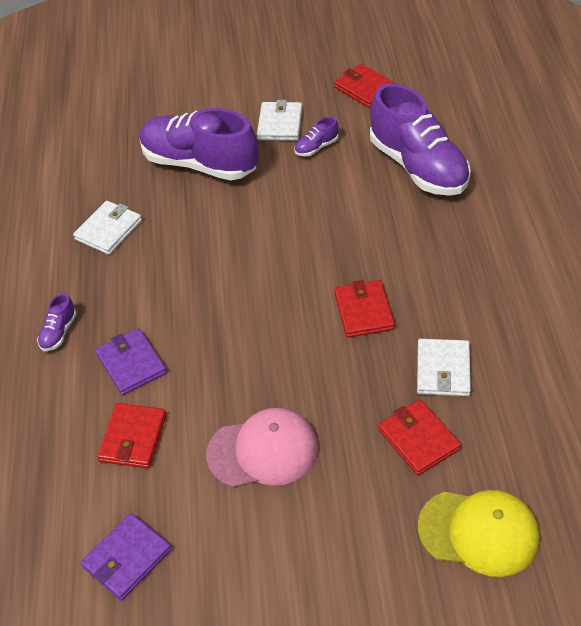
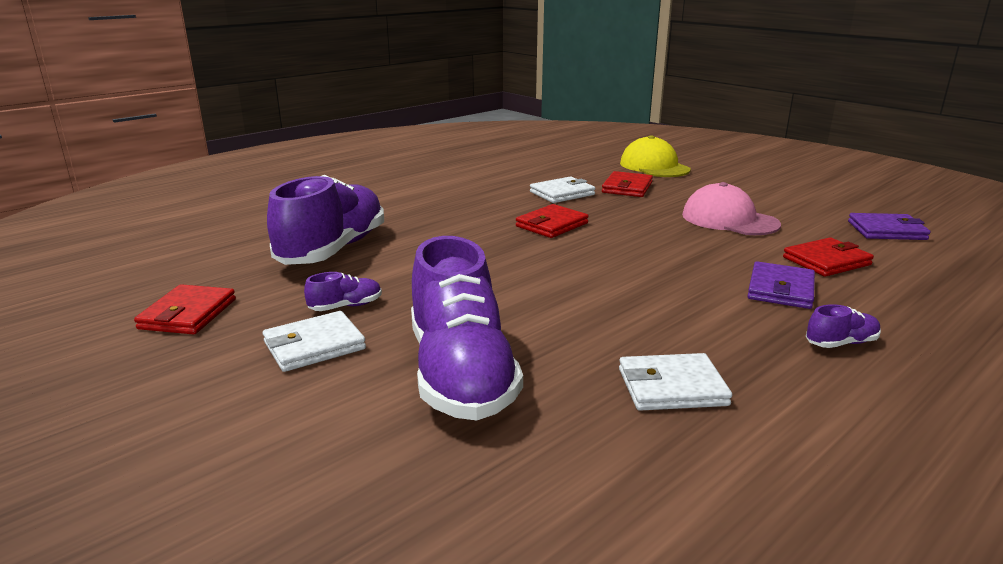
camera: 130 degrees left, 25 degrees down
(316, 147) = (346, 306): purple shoe -> purple shoe turned 45 degrees counterclockwise

